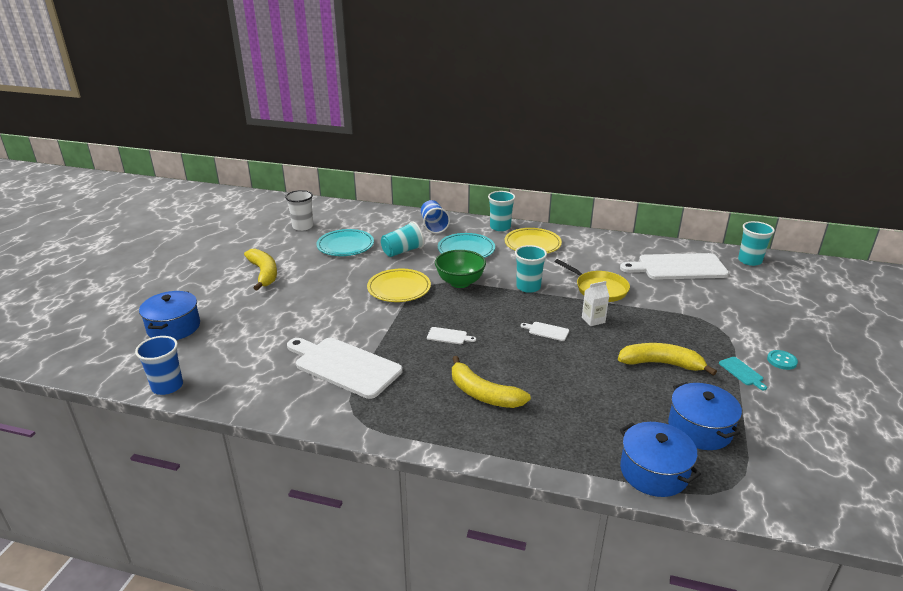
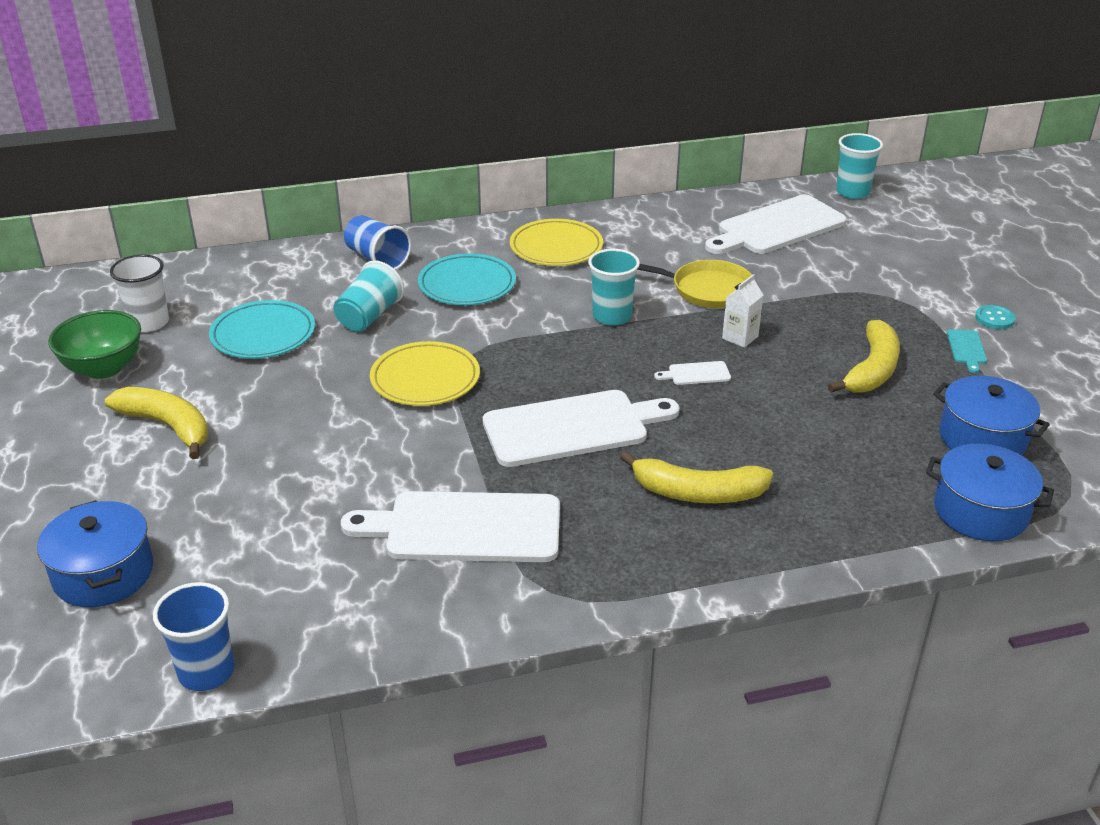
camera: 30 degrees left, 5 degrees up
(449, 336) = (572, 427): white cutting board -> white cutting board, size x2.48
(460, 282) = (508, 340): green bowl -> green bowl (104, 368)
(500, 227) = (483, 233): turquoise cup -> none
(661, 364) = (872, 370): yellow banana -> yellow banana turned 135 degrees clockwise
(742, 372) = (966, 349): turquoise cutting board -> turquoise cutting board turned 60 degrees clockwise

